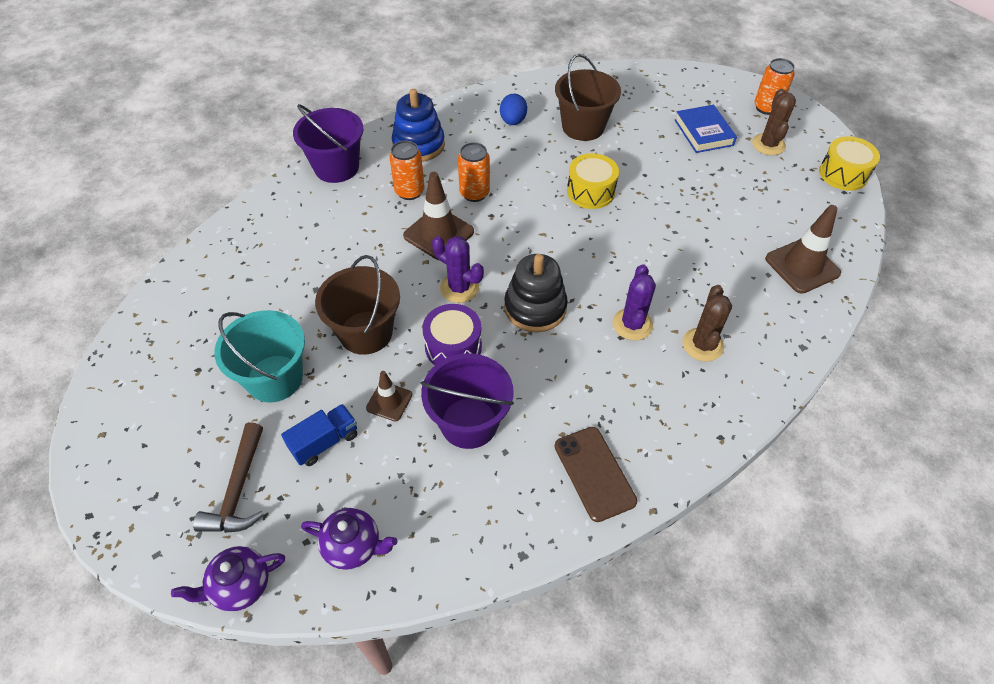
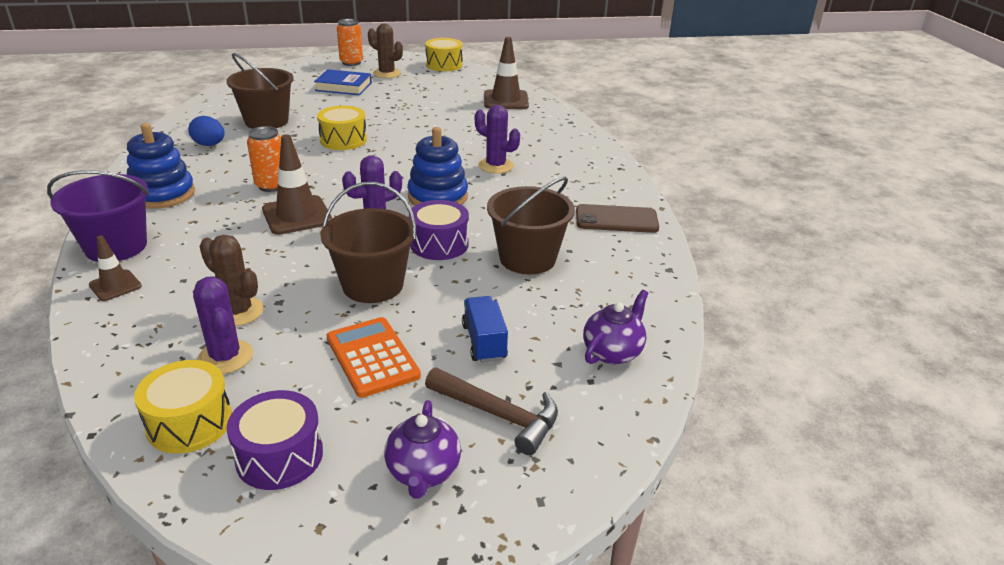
camera: 65 degrees left, 20 degrees down
(156, 380) = (279, 456): none -> purple drum
(171, 318) = (189, 423): none -> yellow drum
(240, 586) = (616, 437): purple teapot -> purple teapot (423, 472)
(241, 297) = (225, 357): none -> purple cactus
(275, 378) = (372, 357): turquoise bucket -> orange calculator
(389, 401) = (469, 293): brown traffic cone -> brown traffic cone (115, 286)
(409, 191) = (219, 215): orange can -> none
(469, 423) = (527, 258): purple bucket -> brown bucket
(535, 308) = (438, 197): black stacking toy -> blue stacking toy
(702, 345) = (539, 149): brown cactus -> brown cactus (238, 312)

